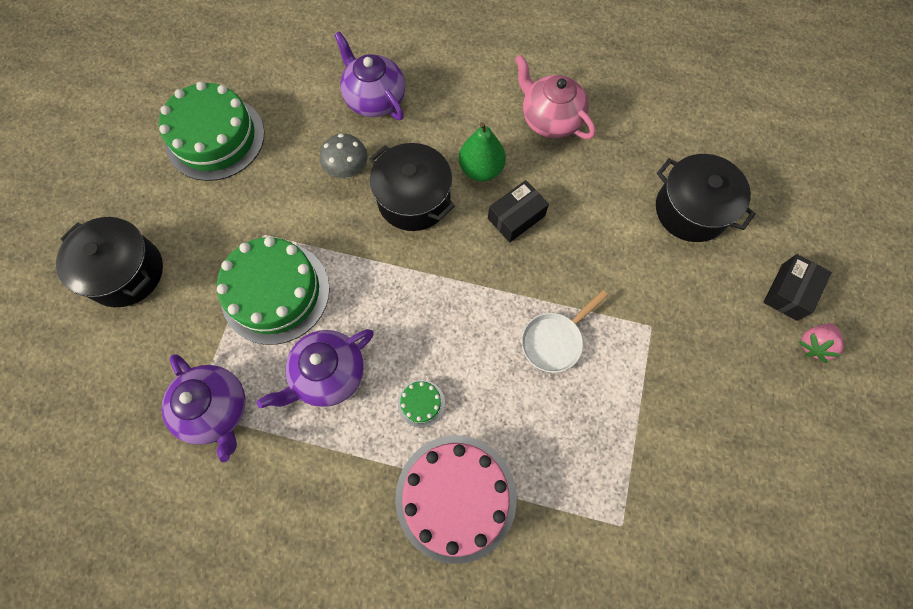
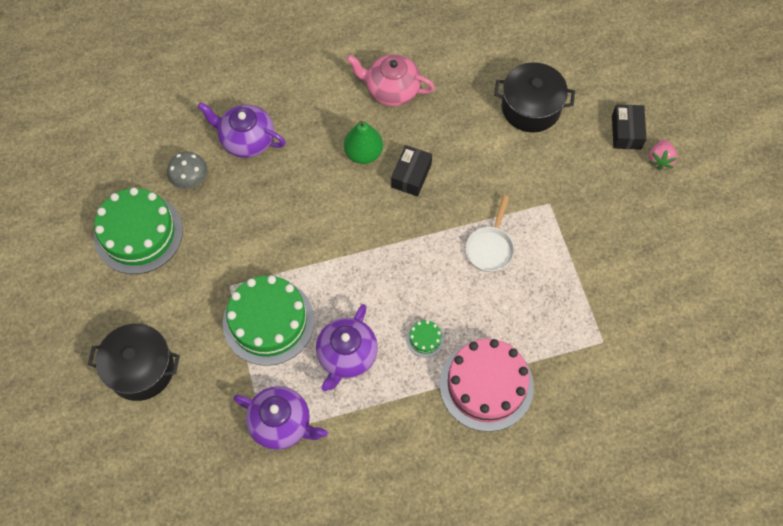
camera: 30 degrees left, 5 degrees down
(348, 170) = (262, 205): grey mushroom -> grey mushroom (191, 180)
(413, 199) = (327, 201): black pot -> none

